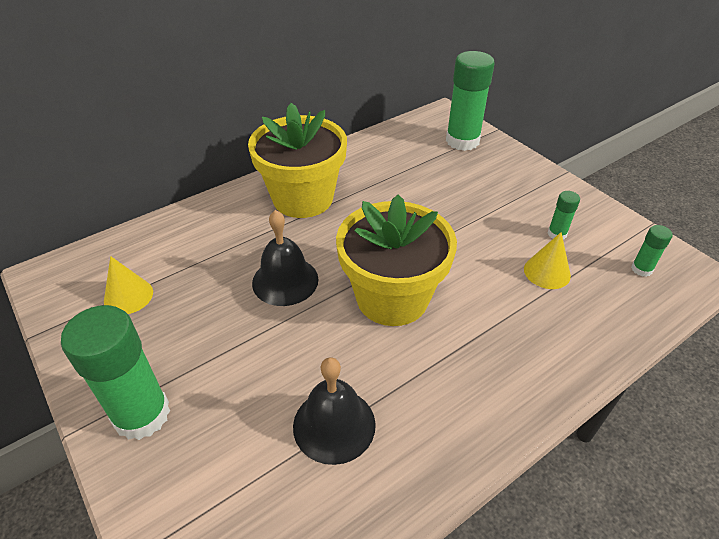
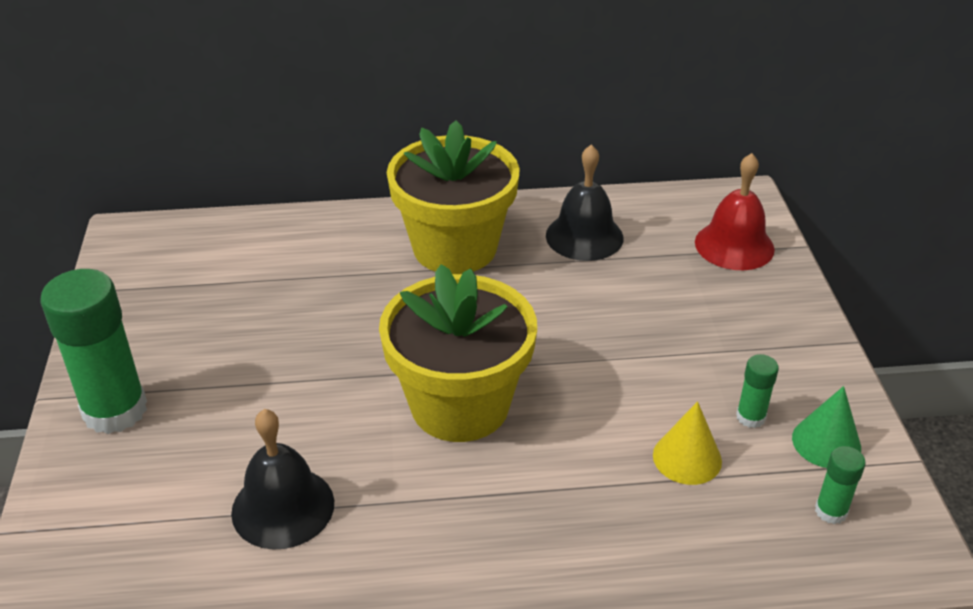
camera: 30 degrees right, 5 degrees down
(128, 296) = (186, 288): yellow cone -> none
(285, 281) = (356, 336): black bell -> black bell (584, 236)
(462, 141) = (734, 245): green glue stick -> red bell
(604, 232) = (826, 442): none -> green cone

